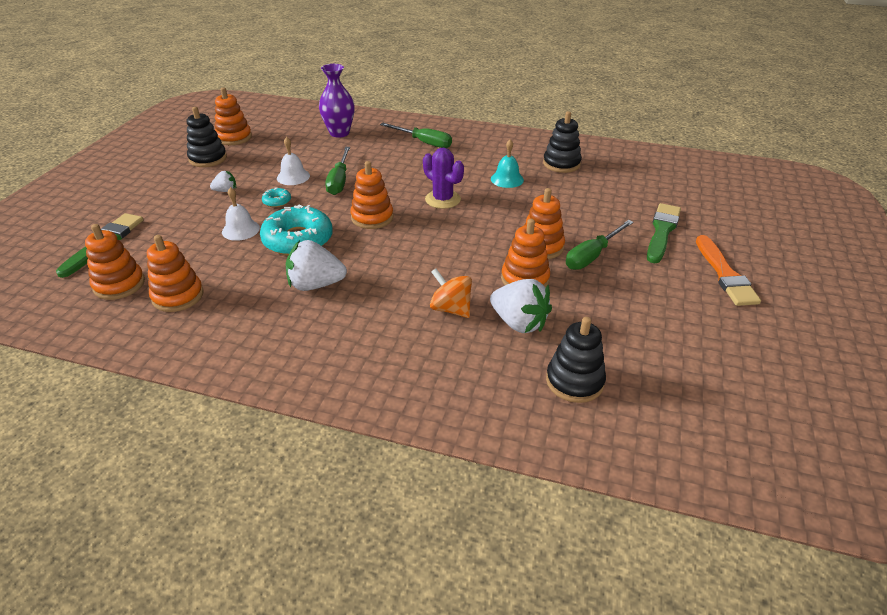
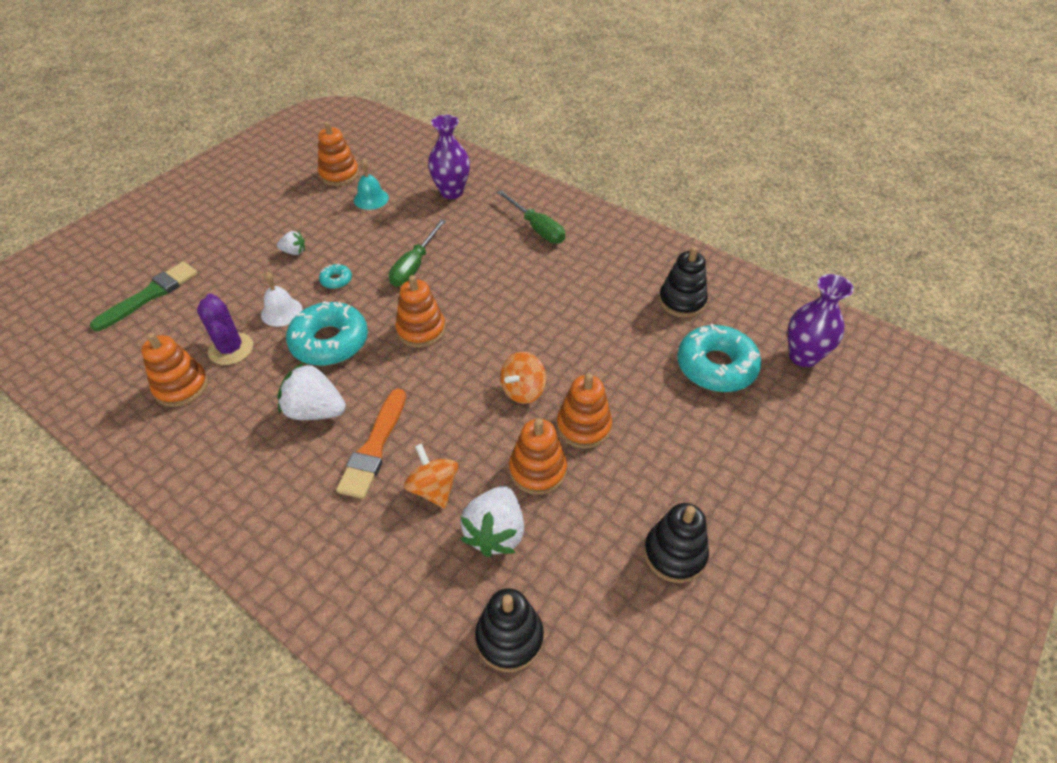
camera: 20 degrees right, 10 degrees up
(119, 285) = (138, 355): orange stacking toy -> none
(208, 159) = (299, 200): black stacking toy -> black stacking toy (674, 554)
(293, 177) = (370, 248): white bell -> none
(443, 199) = (511, 323): purple cactus -> purple cactus (231, 349)
(480, 236) = (523, 390): none -> orange spinning top
(507, 179) = (602, 310): turquoise bell -> turquoise bell (371, 199)
(519, 323) = (495, 532): white strawberry -> white strawberry turned 45 degrees clockwise
(592, 256) = (636, 458): green screwdriver -> none
(611, 194) = (716, 366): none -> turquoise donut
(662, 231) = (745, 444): green brush -> none
(665, 177) = (803, 356): none -> purple vase
(725, 274) = (785, 537): orange brush -> orange brush (374, 448)

